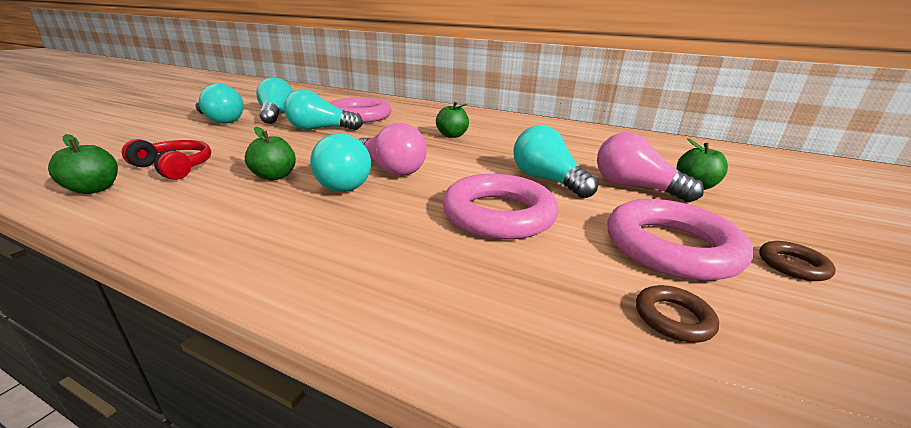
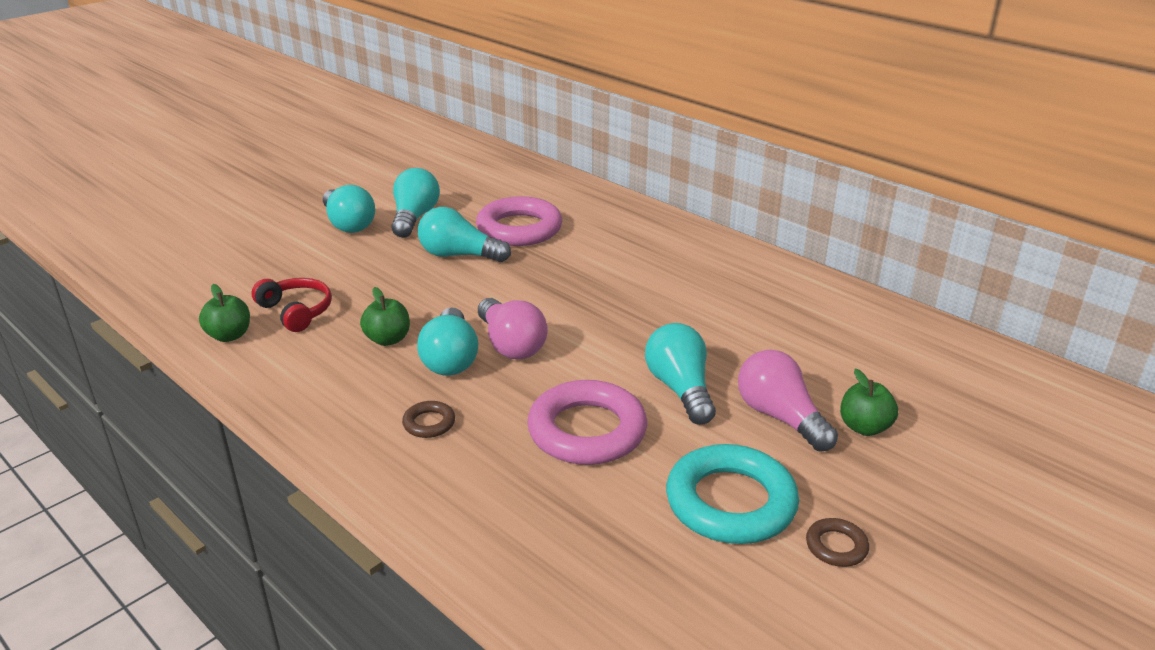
camera: 20 degrees right, 5 degrees up
(452, 135) = (619, 287): green apple -> none
(670, 247) = (730, 502): pink ring -> turquoise ring
(673, 318) = (655, 565): brown ring -> brown ring (429, 423)

